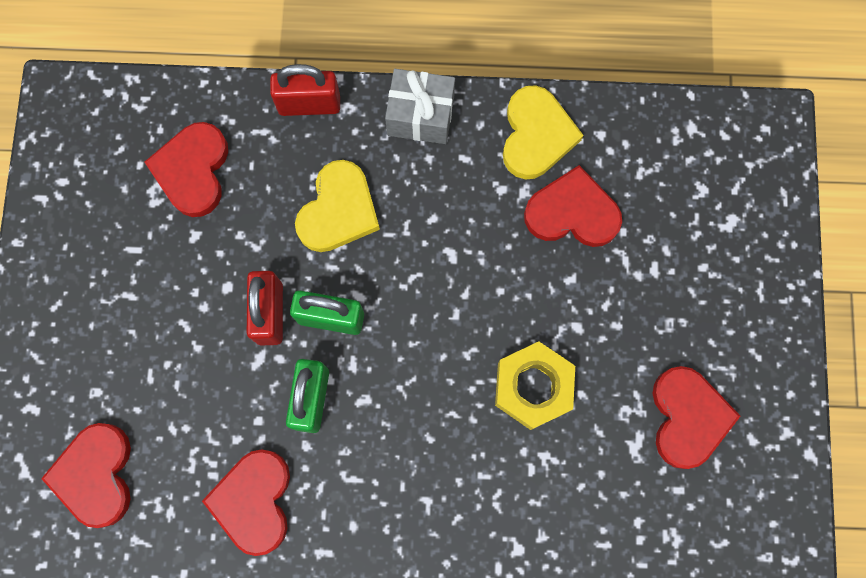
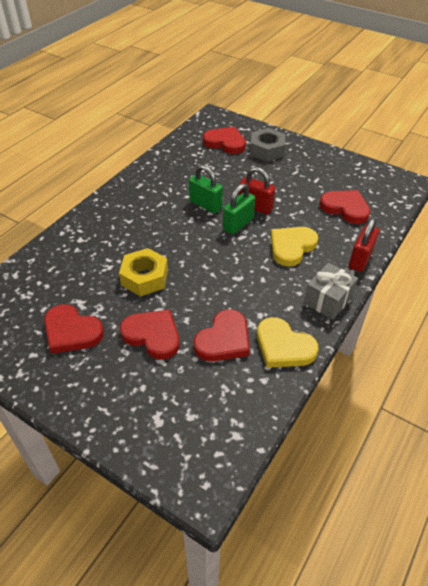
camera: 120 degrees right, 30 degrees down
(82, 380) = (267, 150): none -> grey nut
(254, 501) = (178, 175): red heart -> red heart (152, 335)
(338, 210) = (291, 247): yellow heart -> yellow heart turned 75 degrees clockwise

